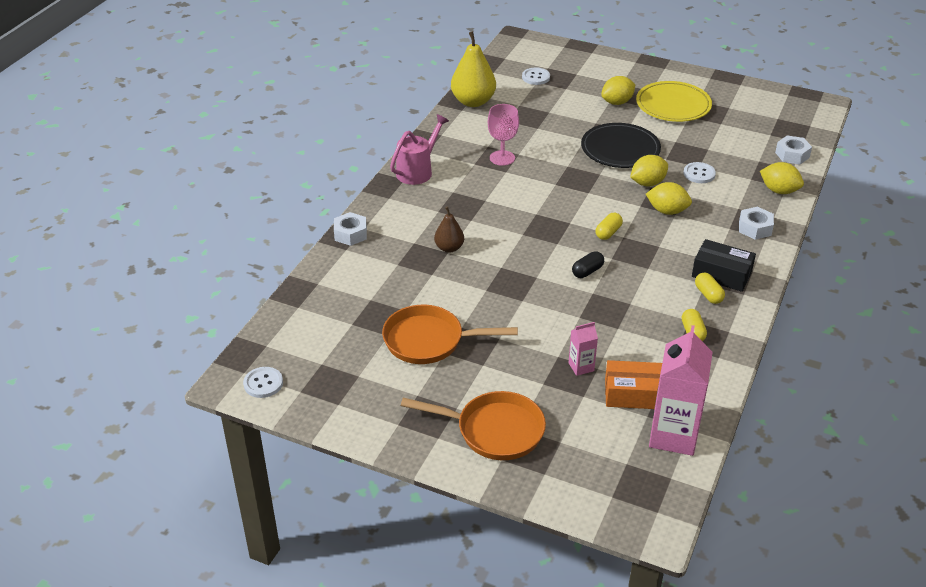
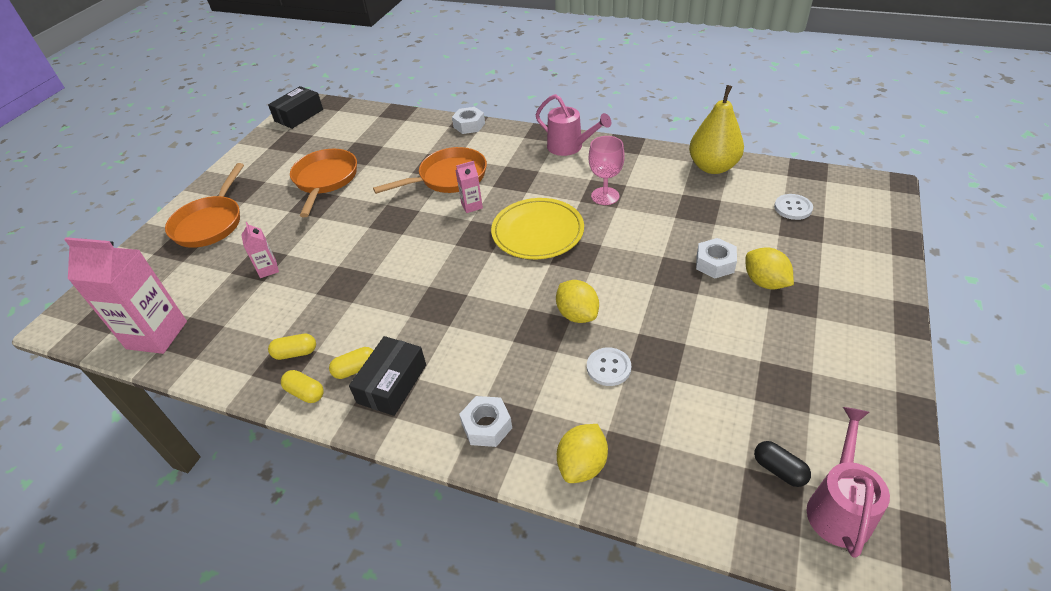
camera: 90 degrees right, 5 degrees up
(263, 383) = (299, 115): white button -> black box
(449, 248) = (448, 177): brown pear -> orange pan
(501, 233) = (472, 206): none -> pink carton
(587, 271) = (407, 268): black capsule -> black capsule (779, 470)
(608, 233) = (474, 282): yellow capsule -> yellow capsule (305, 393)
(620, 149) = (649, 288): black plate -> none
(634, 394) = (220, 307): orange box -> none
(667, 211) = (519, 333): yellow lemon -> none
(673, 105) = (784, 342): yellow plate -> yellow plate (537, 232)
(790, 111) = (838, 506): none -> pink watering can
(792, 155) = (690, 494): white nut -> white nut (715, 263)

